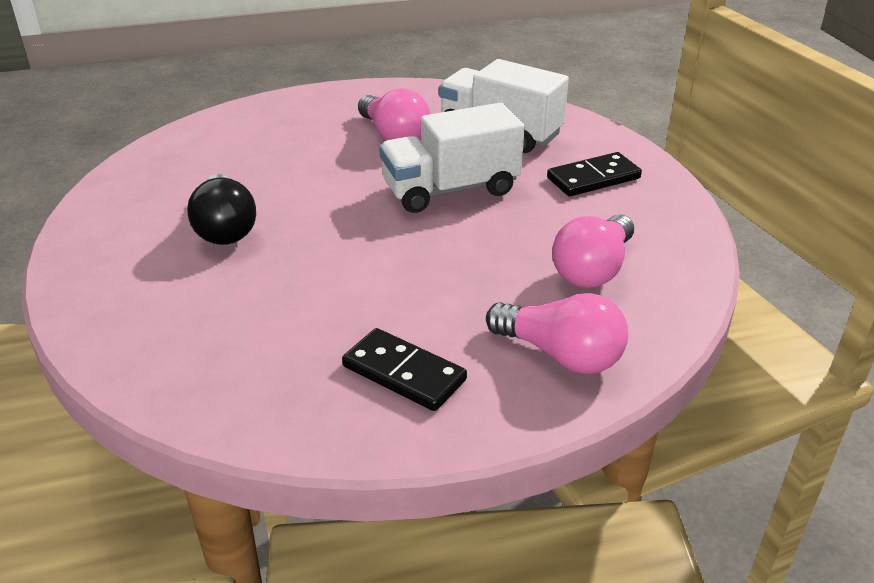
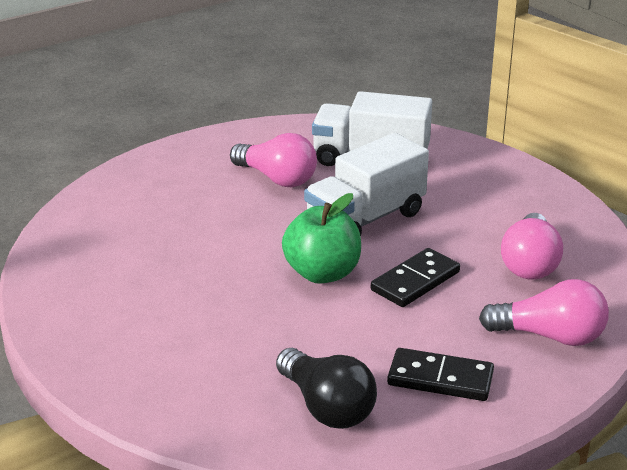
camera: 20 degrees left, 5 degrees down
(225, 228) = (189, 294): black light bulb -> black light bulb (326, 407)
(366, 234) = (322, 273): none -> green apple
(593, 178) = (478, 186): black domino -> black domino (415, 281)

